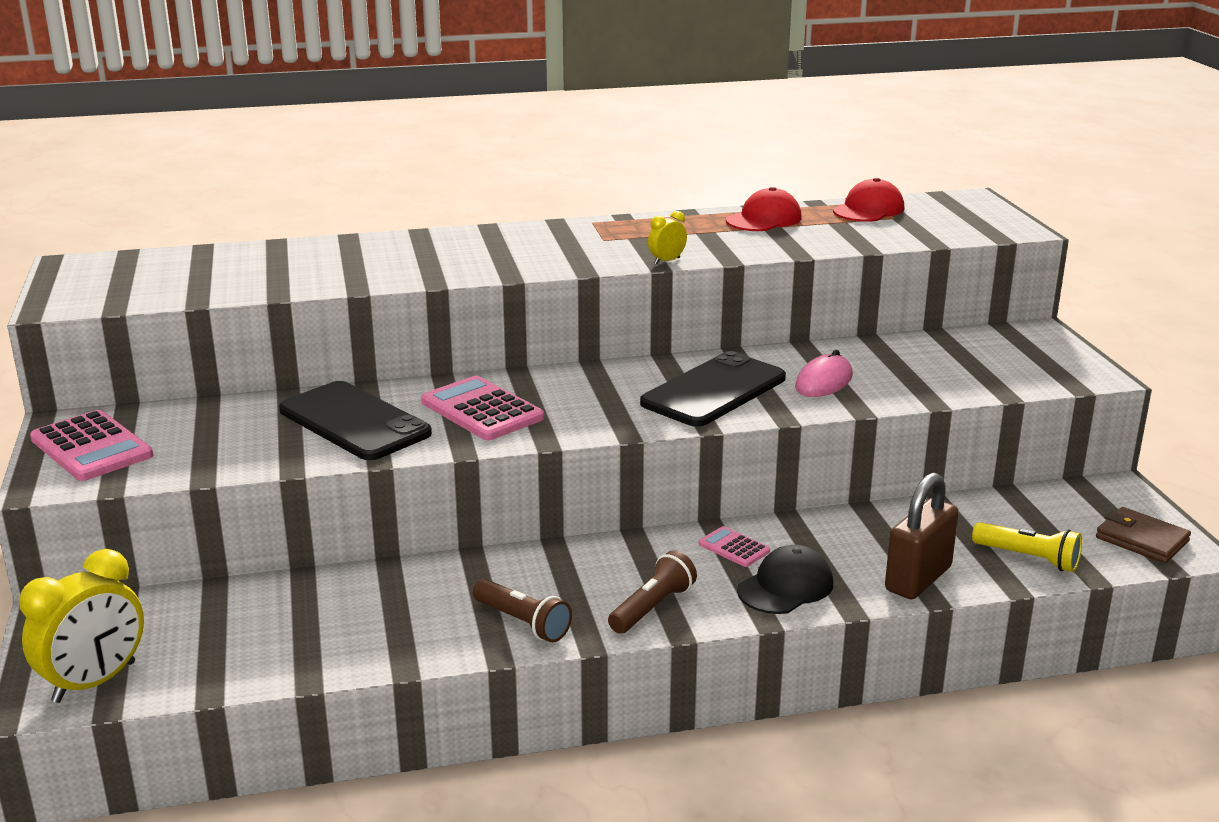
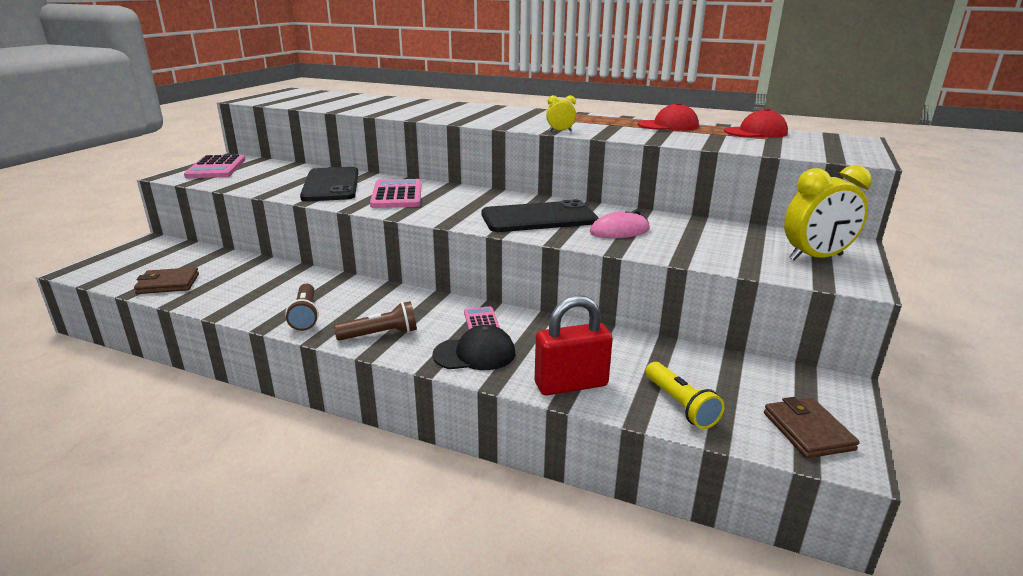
camera: 35 degrees right, 0 degrees up
(94, 682) = (108, 271): yellow clock -> yellow clock (815, 257)
(240, 660) = (168, 284): none -> brown wallet
(918, 579) = (571, 384): brown padlock -> red padlock

